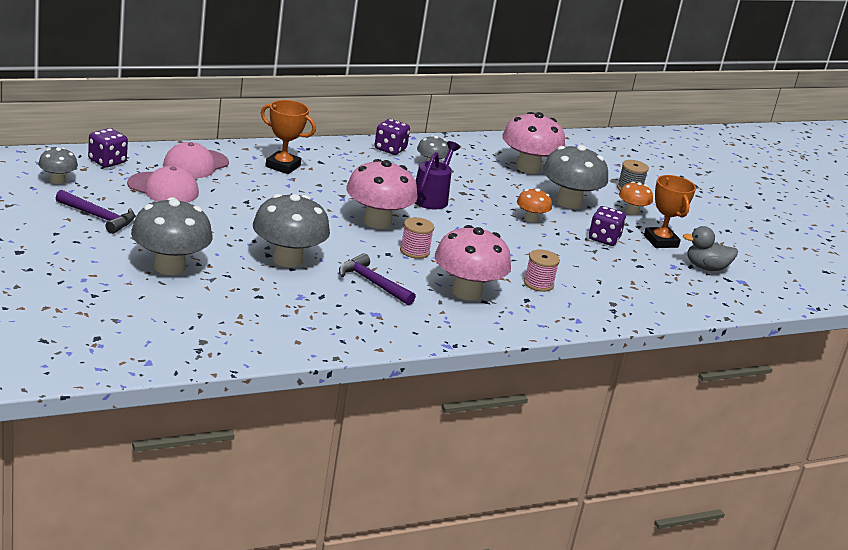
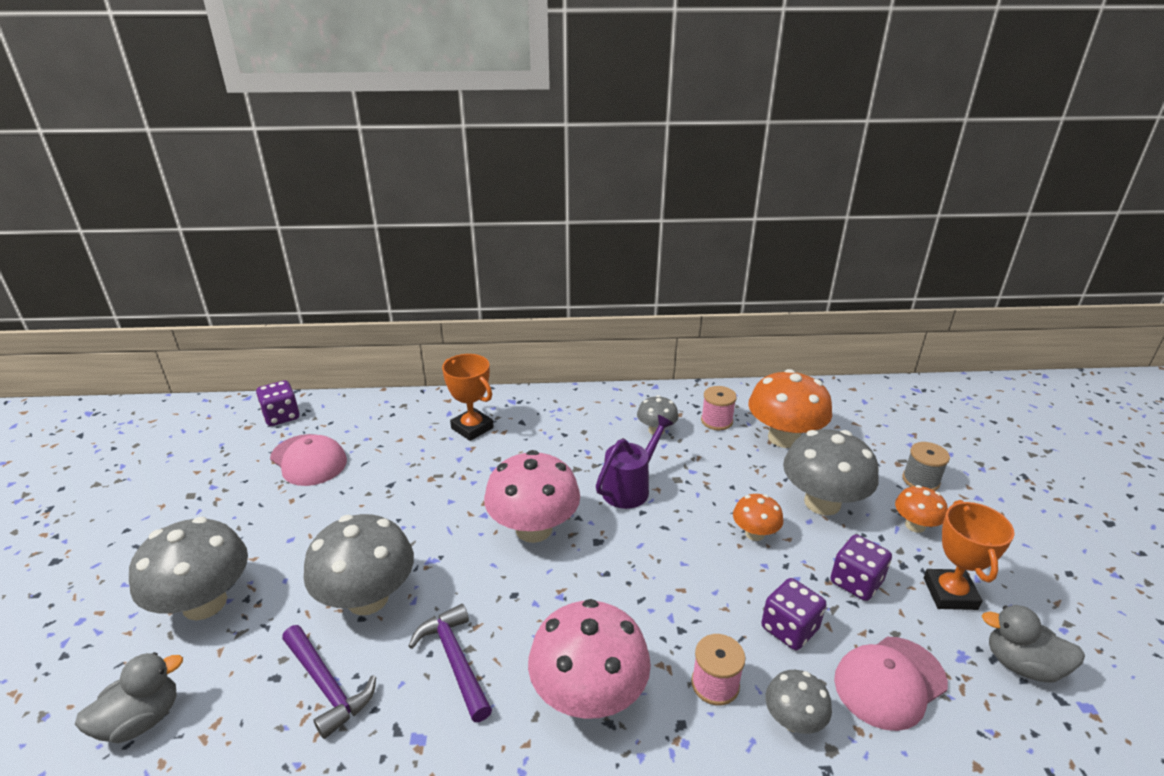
camera: 25 degrees right, 5 degrees up
(57, 180) = (205, 443): grey mushroom -> grey mushroom (793, 720)
(99, 217) = (197, 505): purple hammer -> purple hammer (327, 686)
(188, 317) = (141, 720): none -> grey duck
(195, 164) = (374, 423): pink cap -> pink cap (889, 682)
(390, 149) = (617, 404): purple dice -> purple dice (789, 629)
(414, 251) = (554, 592): pink spool -> pink spool (716, 421)
(528, 168) = (784, 438): pink mushroom -> orange mushroom

